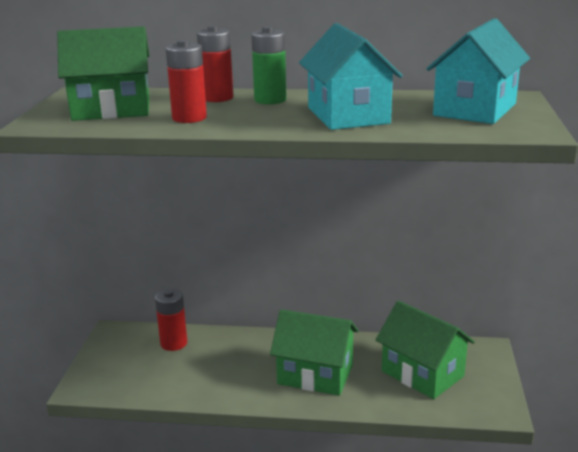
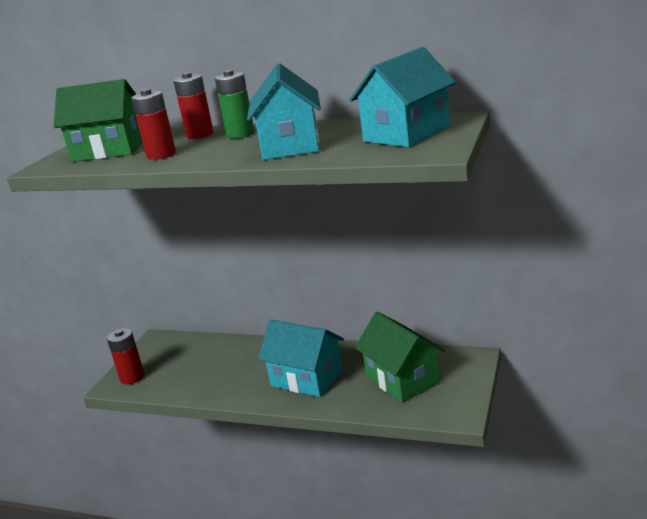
camera: 15 degrees right, 0 degrees up
(173, 343) = (199, 349): red battery -> red battery (132, 377)
(315, 374) = (306, 378): green house -> turquoise house

